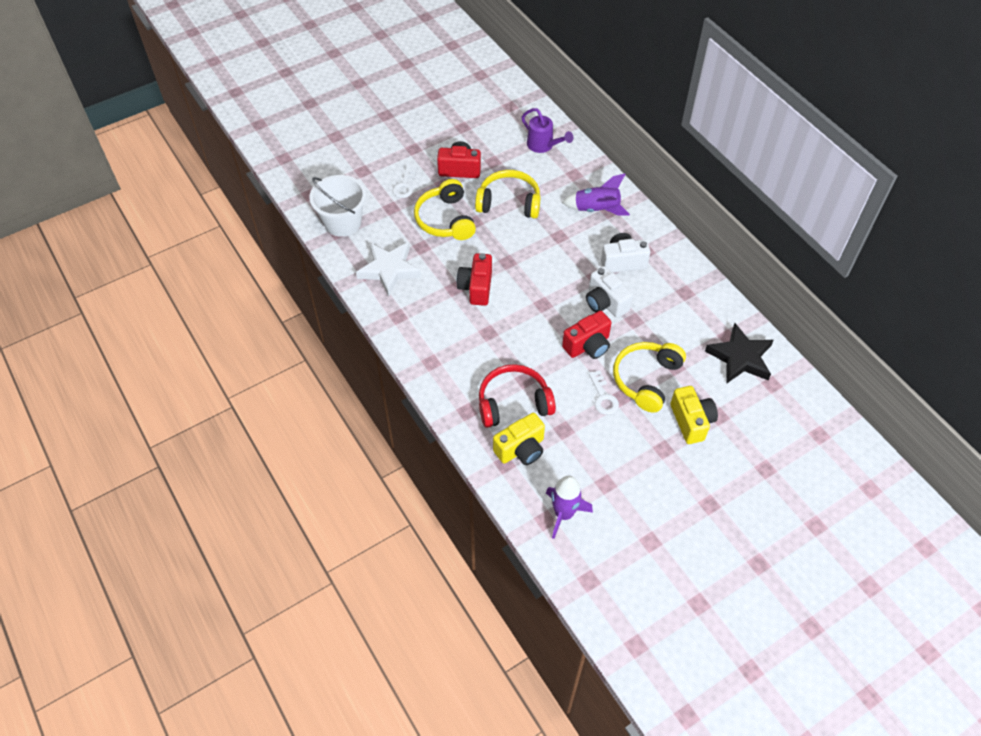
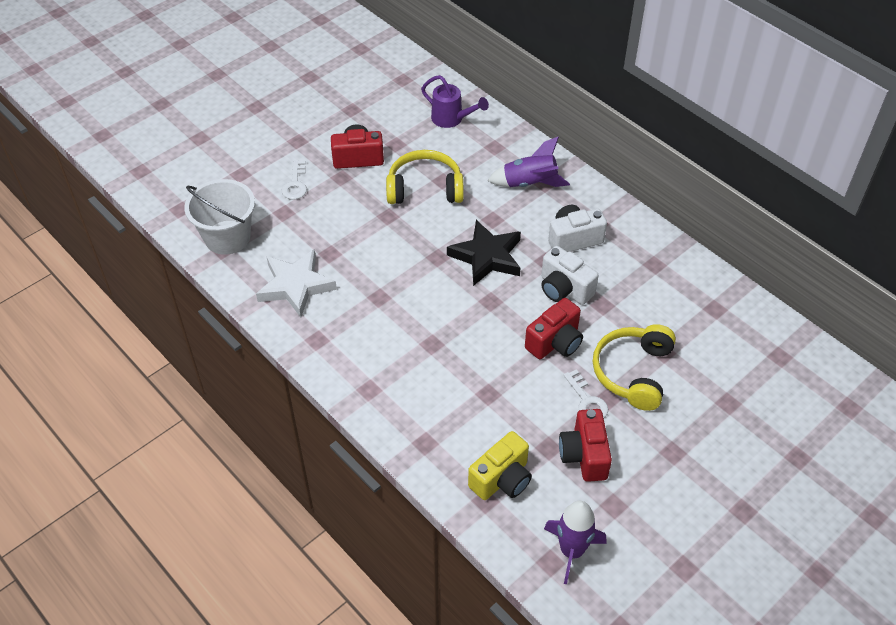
camera: 10 degrees left, 5 degrees down
(445, 219) = (353, 218): yellow headphones -> none
(476, 287) = (406, 292): red camera -> red camera (584, 455)
(513, 403) = (480, 424): red headphones -> none
(691, 421) = (698, 414): yellow camera -> none
(740, 357) = (736, 331): black star -> black star (487, 256)

